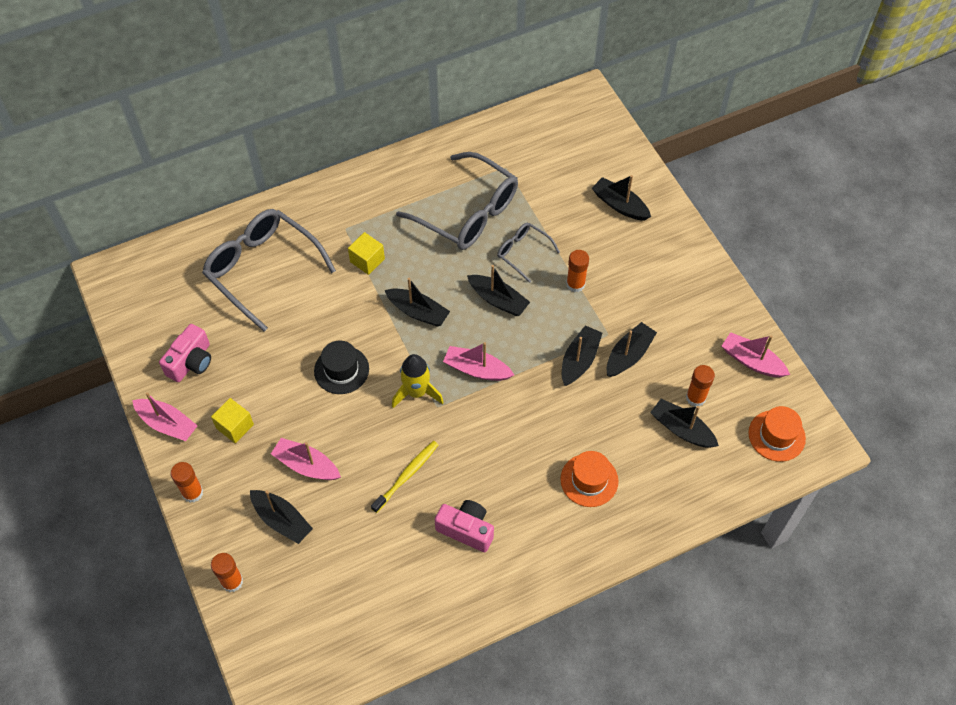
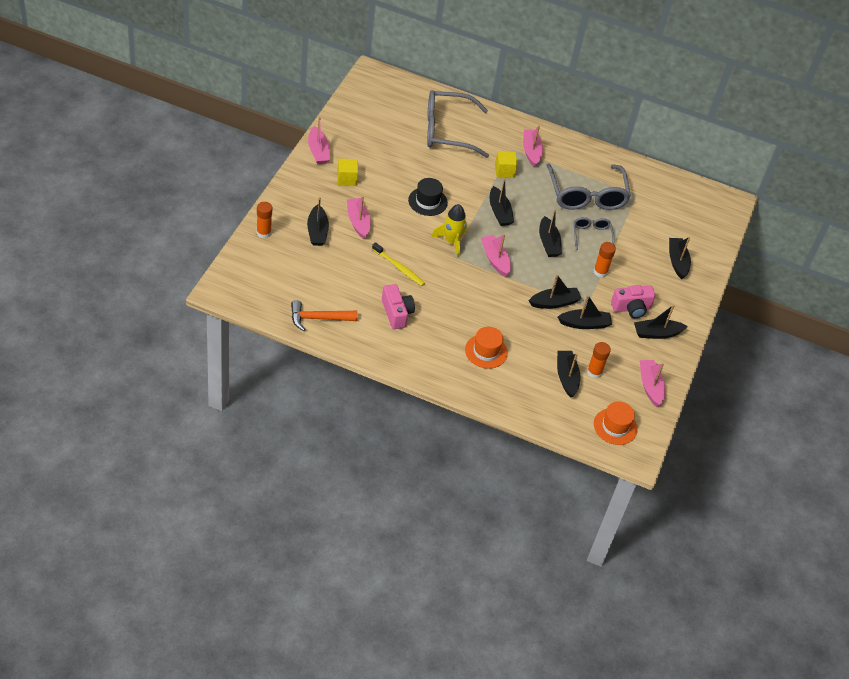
camera: 40 degrees right, 10 degrees down
(191, 362) = (362, 138): pink camera -> pink camera (631, 308)
(192, 493) = (293, 186): orange glue stick -> none
(262, 269) = (447, 131): grey glasses -> grey glasses turned 90 degrees counterclockwise
(364, 213) = (531, 151): none -> pink boat
(405, 620) = (318, 318): none -> orange hammer
(407, 475) = (399, 268): yellow toothbrush -> yellow toothbrush turned 45 degrees clockwise
(692, 299) = (656, 333): none -> black boat

